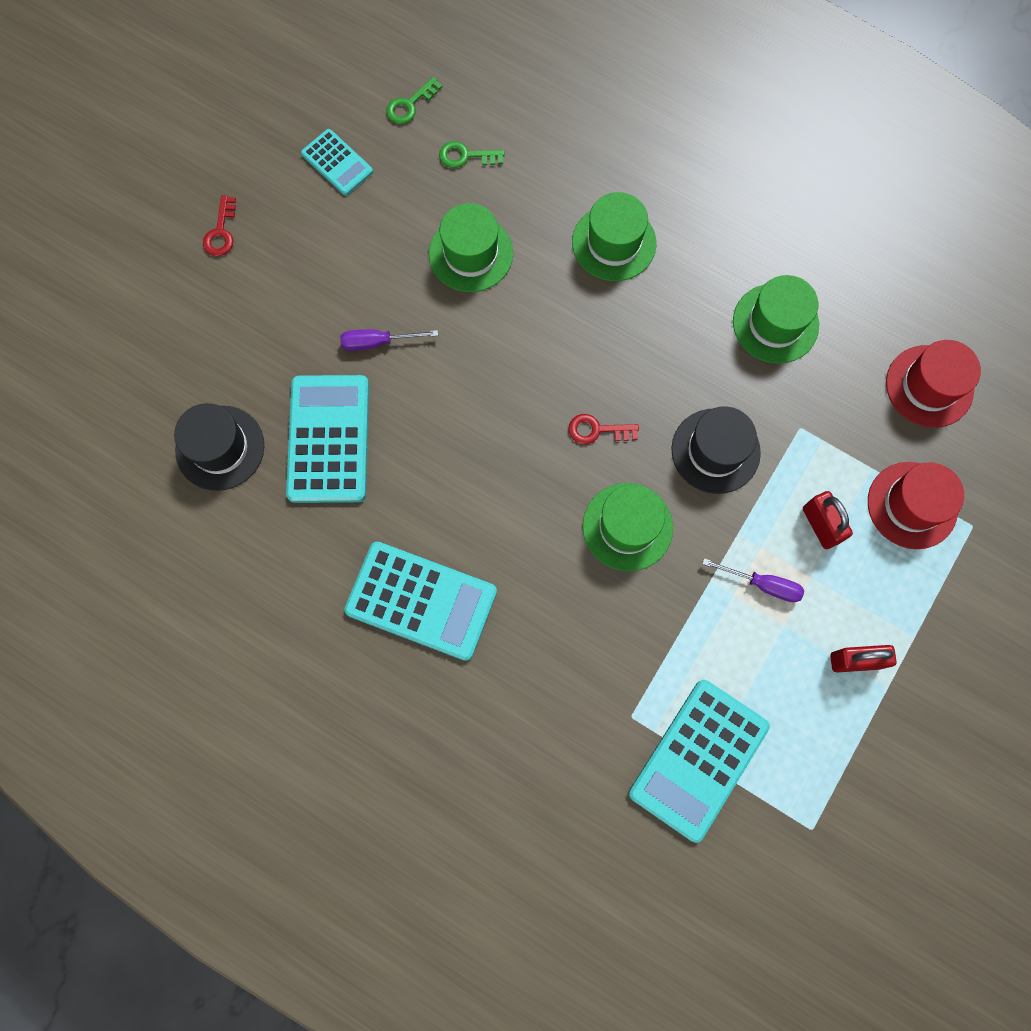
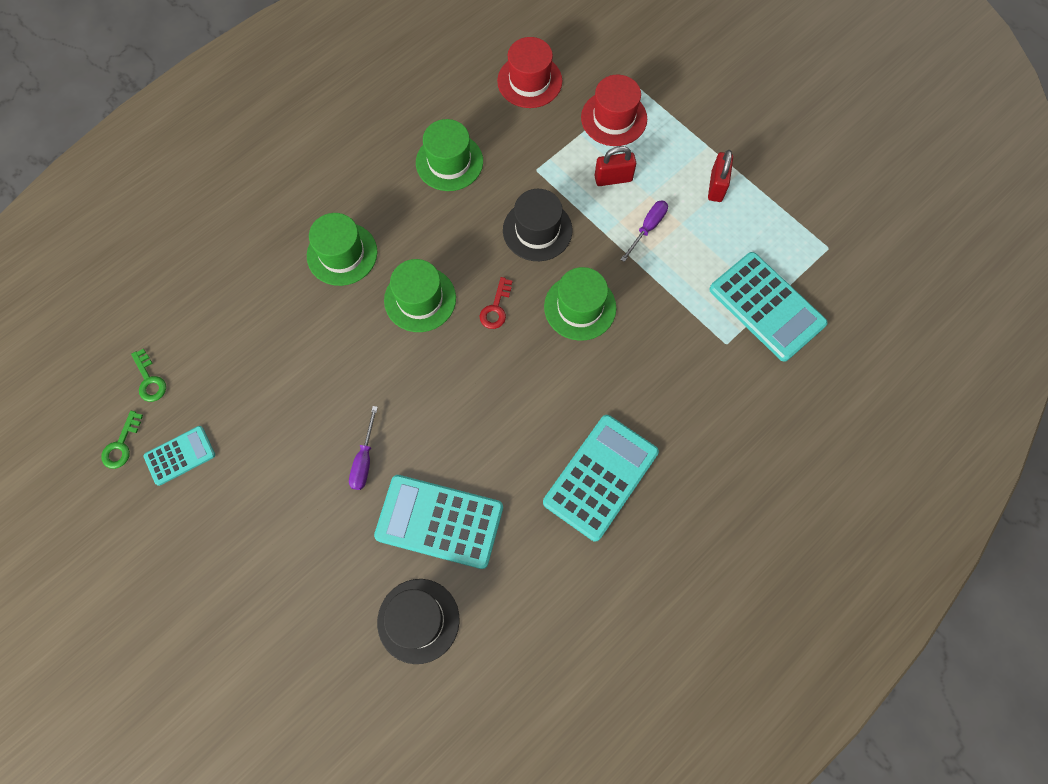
camera: 75 degrees left, 5 degrees down
(221, 232) = (207, 576): red key -> none
(466, 156) = (218, 346): green key -> green key (121, 445)
(471, 253) = (310, 364): green hat -> green hat (420, 299)

